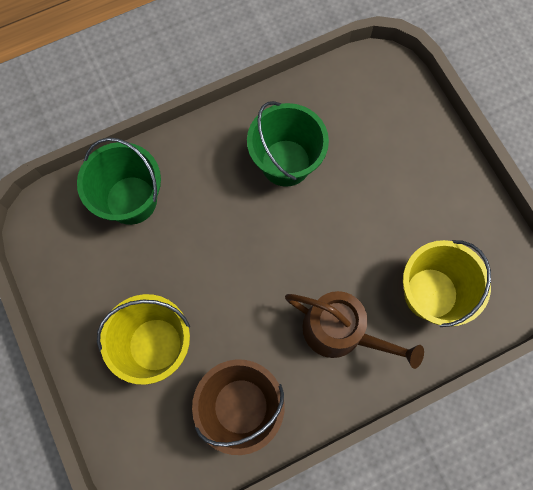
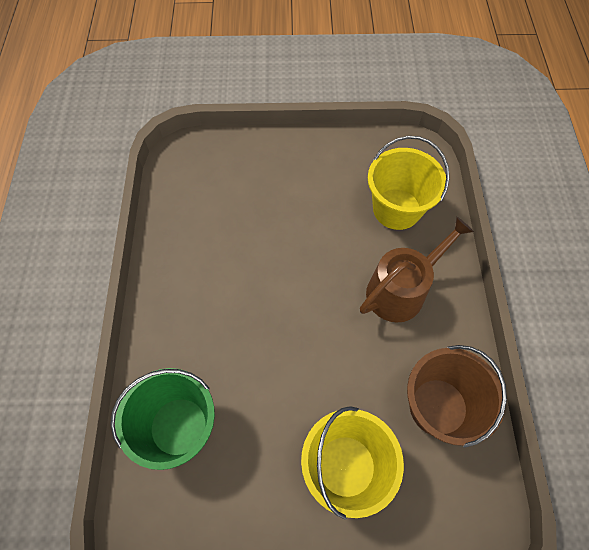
camera: 65 degrees left, 10 degrees down
(286, 163) = (223, 265): green bucket -> none

